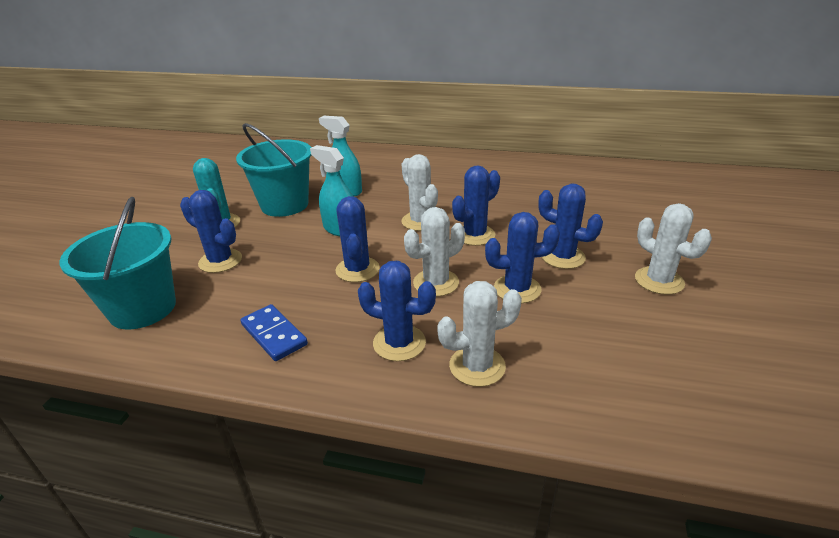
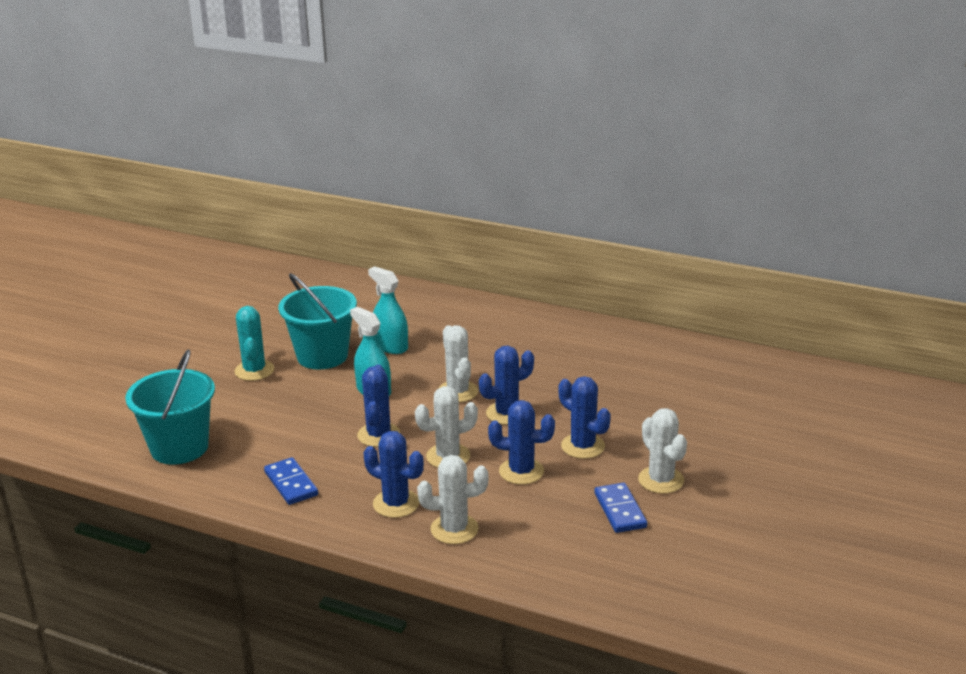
camera: 10 degrees right, 5 degrees down
(220, 261) = (251, 411): blue cactus -> none
(641, 318) = (620, 510): none -> blue domino

